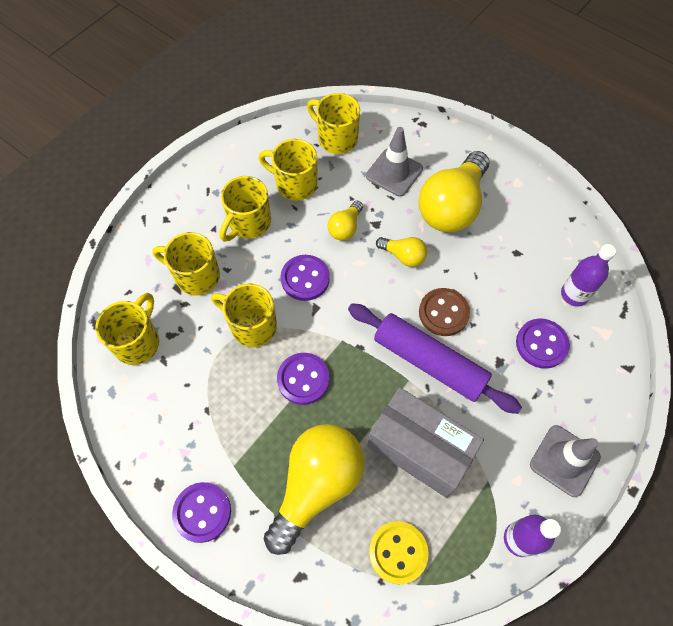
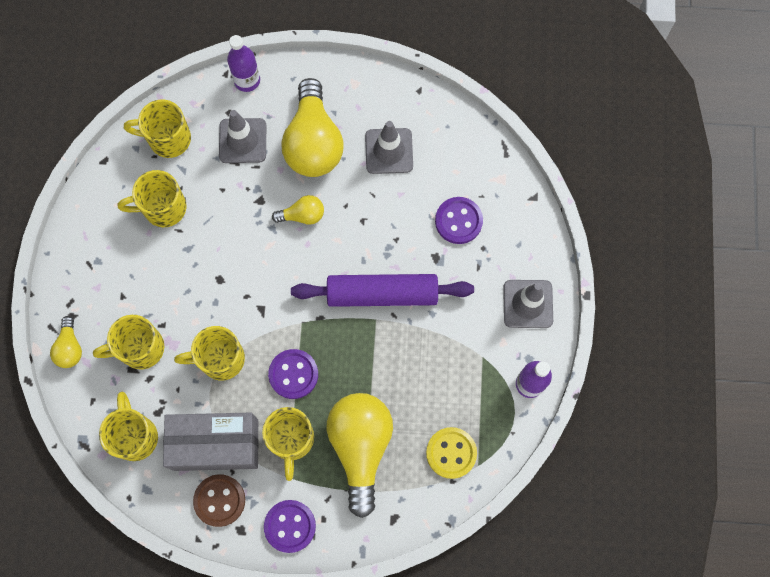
camera: 35 degrees left, 10 degrees up
(248, 223) = (149, 271): yellow mug -> yellow mug (291, 440)
(305, 279) = (234, 289): purple button -> none
(345, 227) = (236, 221): yellow light bulb -> yellow light bulb (70, 348)
(419, 449) = (418, 367): grey box -> grey box (216, 444)
(443, 313) = (367, 245): brown button -> brown button (219, 500)
(513, 250) = (389, 151): none -> grey traffic cone
(574, 294) = (459, 160): purple bottle -> purple bottle (247, 80)

